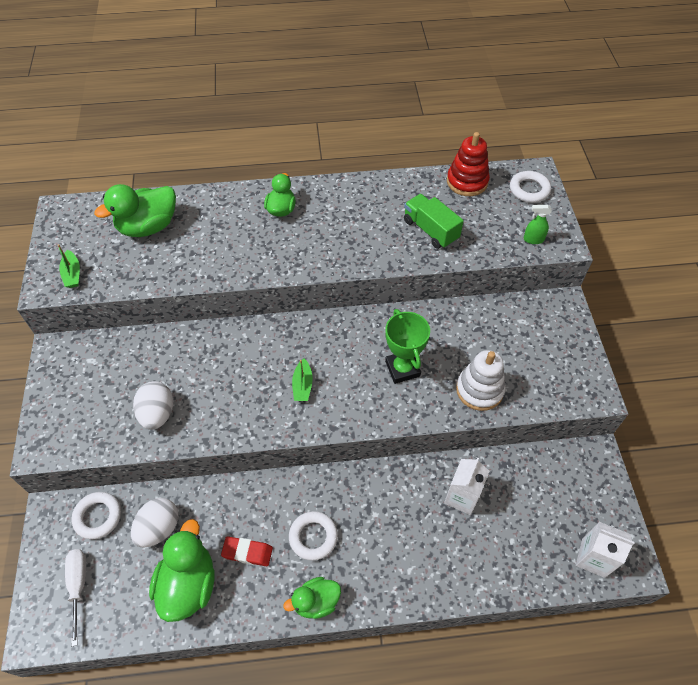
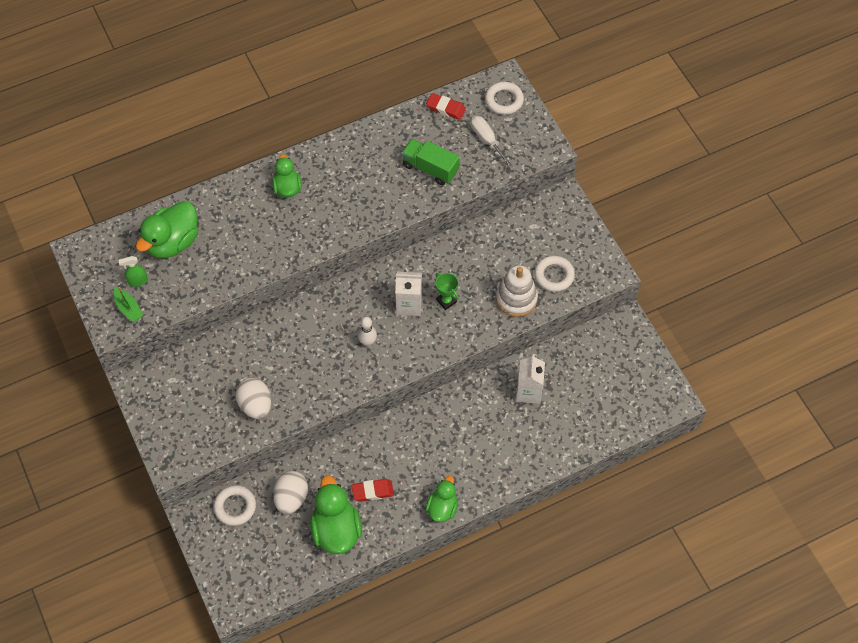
camera: 20 degrees left, 5 degrees up
(78, 586) = (248, 562): white screwdriver -> white screwdriver (488, 141)
(302, 385) = (367, 342): green boat -> white bowling pin
(313, 537) = (420, 462): white ring -> white ring (554, 275)
(316, 602) = (442, 508): green duck -> green duck turned 150 degrees clockwise
(402, 369) = (446, 301): green trophy -> green trophy, size x0.60
(467, 182) = (445, 108): red stacking toy -> red eraser
(533, 239) = (522, 151): green spray bottle -> green spray bottle (137, 281)
(593, 558) = (644, 404): white carton -> white carton (409, 304)

